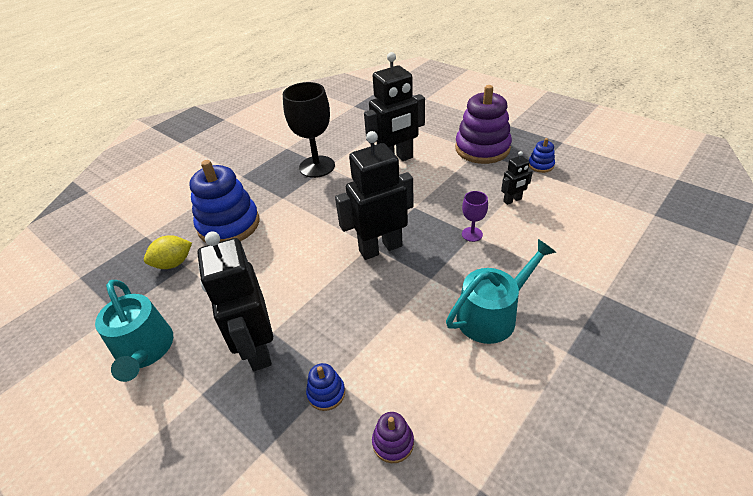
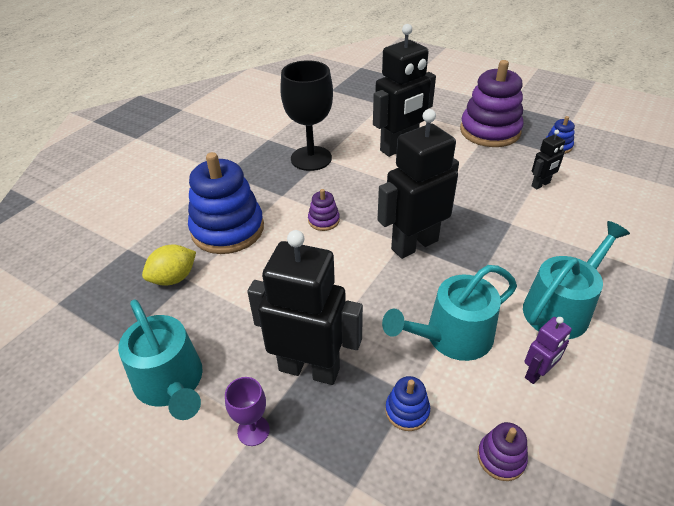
camera: 10 degrees left, 0 degrees up
(257, 349) = (309, 369): black robot -> black robot turned 135 degrees clockwise
(310, 222) = (323, 220): none -> purple stacking toy
(386, 332) = (452, 337): none -> turquoise watering can
(450, 371) = (537, 373): none -> purple robot
(472, 234) = (510, 223): purple goblet -> purple goblet (253, 430)

